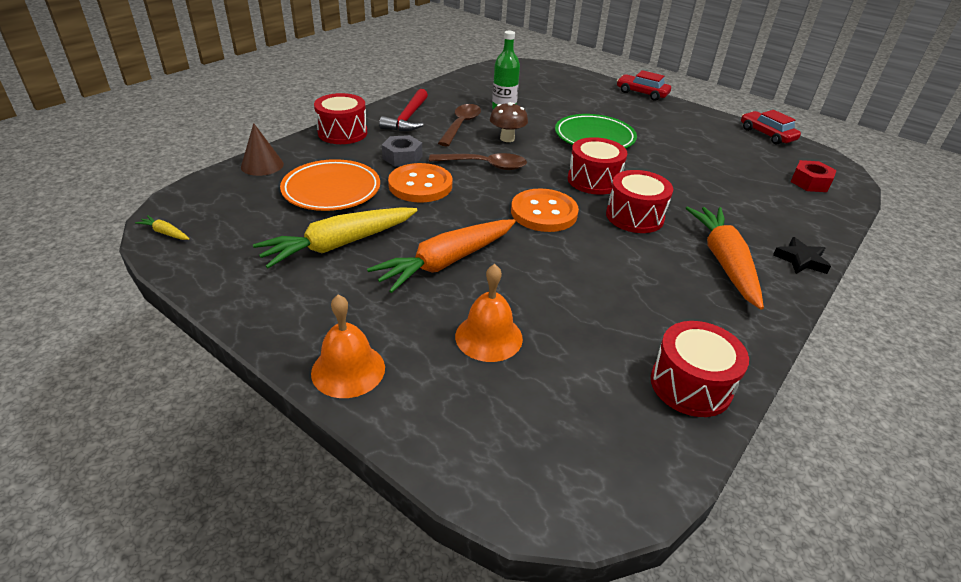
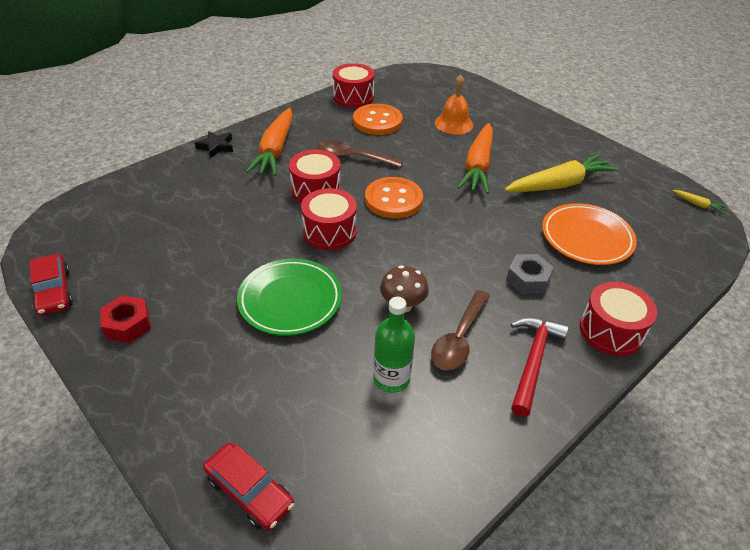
camera: 170 degrees left, 5 degrees up
(262, 165) = (673, 277): brown cone -> none
(348, 370) = (529, 117): orange bell -> none
(420, 185) = (503, 238): orange button -> orange button (377, 121)
(446, 262) = (478, 166): orange carrot -> orange carrot turned 135 degrees clockwise
(485, 165) = (437, 260): brown spoon -> brown spoon (352, 157)
(642, 93) = (135, 418): red car -> red car (249, 491)
(810, 182) = (107, 213): red nut -> red nut (128, 325)

